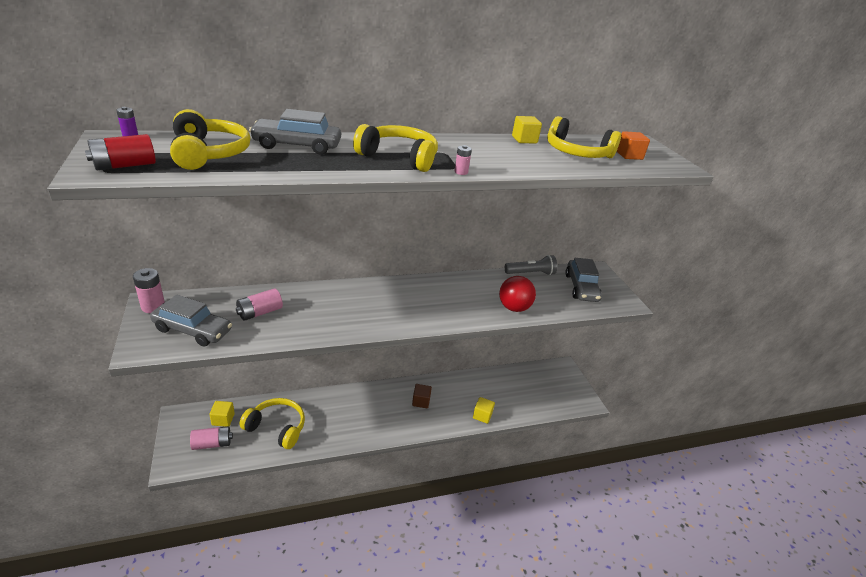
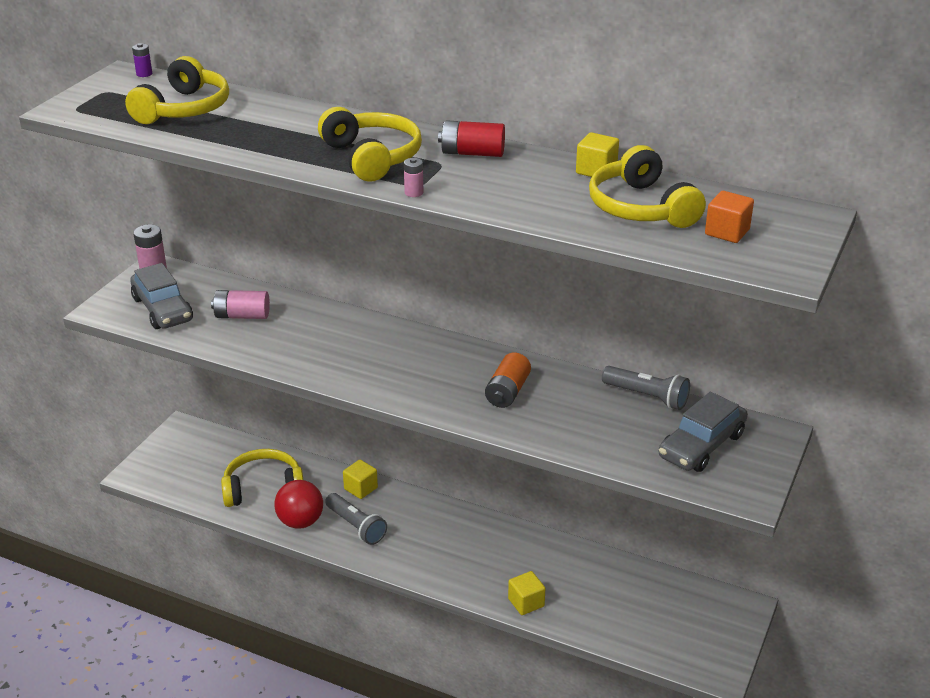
camera: 45 degrees right, 0 degrees up
(124, 165) = (97, 107): red battery -> red battery (472, 153)
(212, 443) = (187, 472): pink battery -> none
(223, 419) = (219, 452): yellow cube -> yellow cube (360, 488)
(276, 428) = (263, 488): yellow headphones -> yellow headphones turned 75 degrees counterclockwise
(297, 146) = (282, 118): grey car -> none
(356, 422) = (356, 526): none -> grey flashlight
(421, 401) = (461, 544): brown cube -> none
(470, 297) = (507, 392): none -> orange battery
(513, 308) = (550, 428): red ball -> red ball (300, 522)

